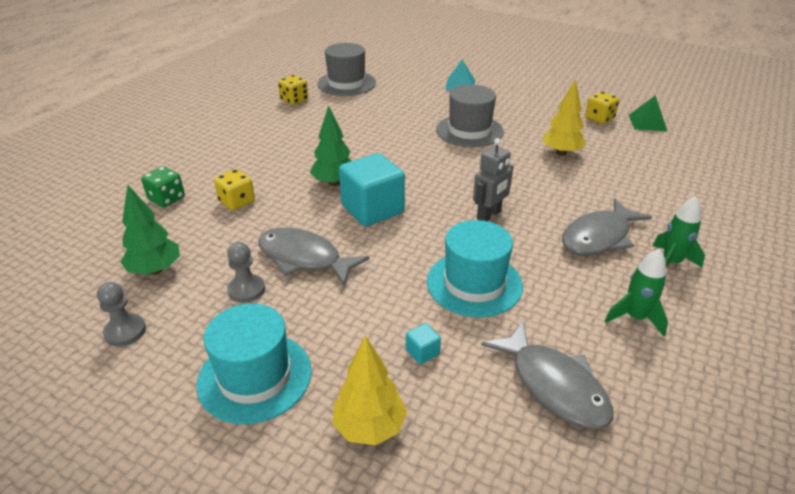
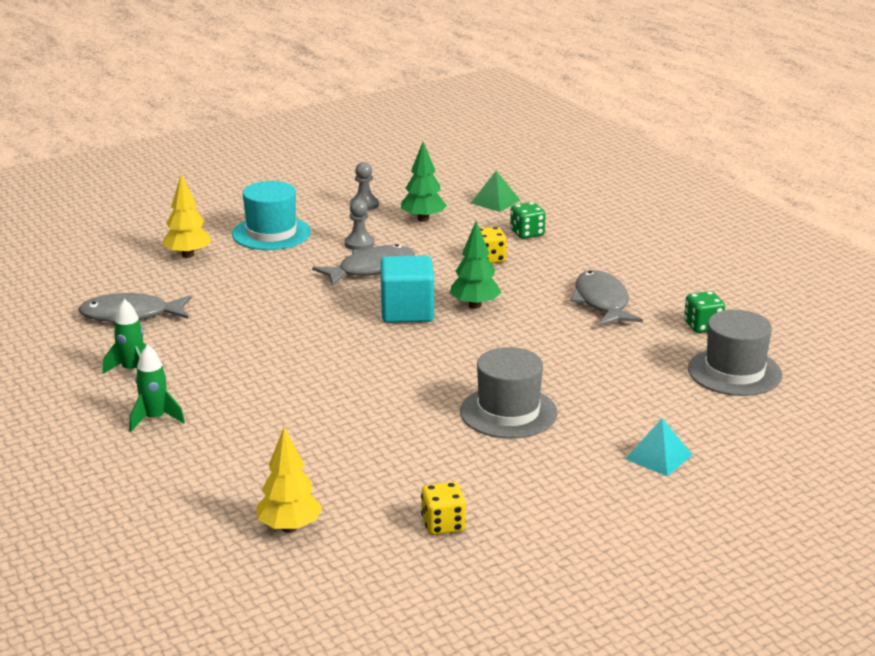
camera: 120 degrees right, 10 degrees down
(294, 100) = (703, 326): yellow dice -> green dice
(422, 352) = (218, 284): turquoise cube -> none
(474, 283) = (254, 323): turquoise hat -> none
(489, 215) = (330, 361): grey robot -> none
(561, 153) = (391, 451): yellow tree -> yellow tree (289, 528)
(599, 237) = (231, 401): grey fish -> grey fish (602, 302)
(647, 122) = (391, 561): green pyramid -> green pyramid (495, 201)

